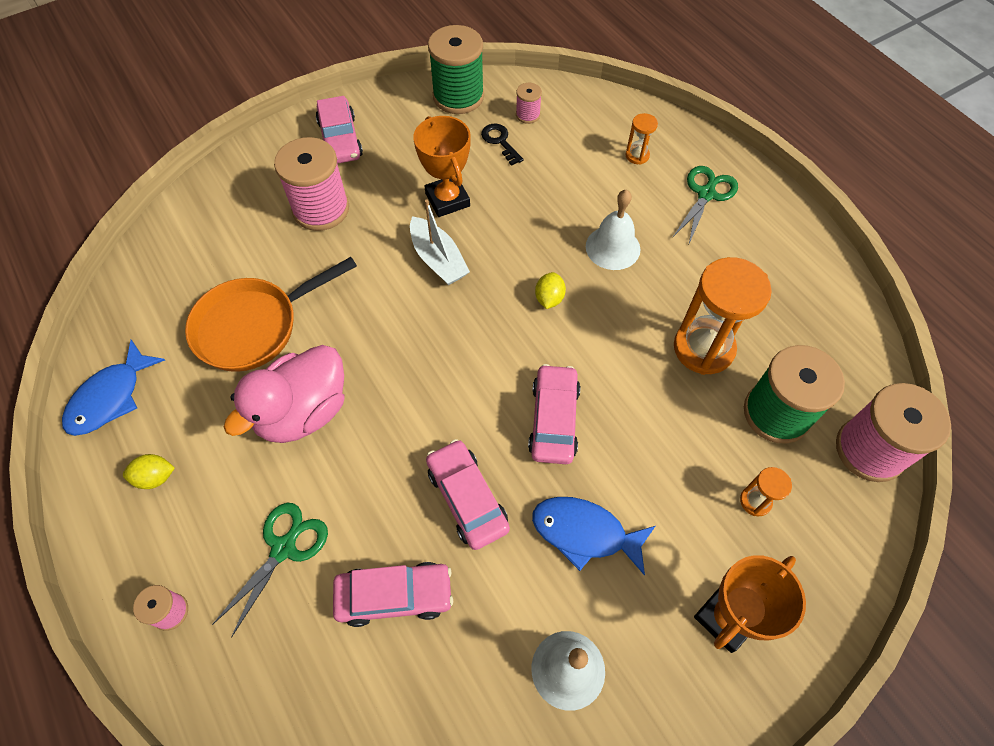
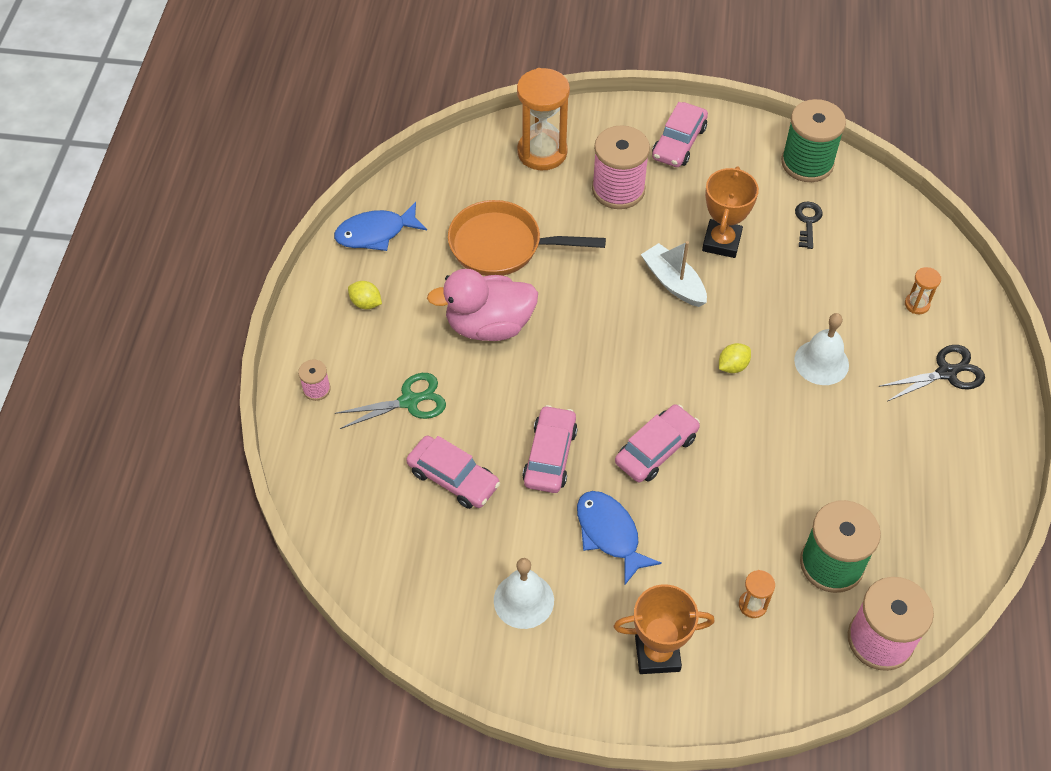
camera: 40 degrees right, 5 degrees down
(438, 259) = (673, 282): white boat -> white boat turned 135 degrees clockwise
(528, 115) = (853, 213): pink spool -> none
(703, 348) = (820, 482): orange hourglass -> orange hourglass (542, 152)
(706, 193) = (947, 372): green scissors -> black scissors

